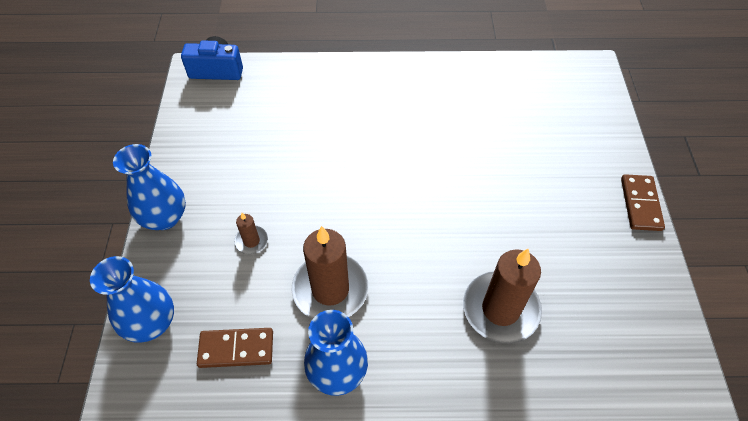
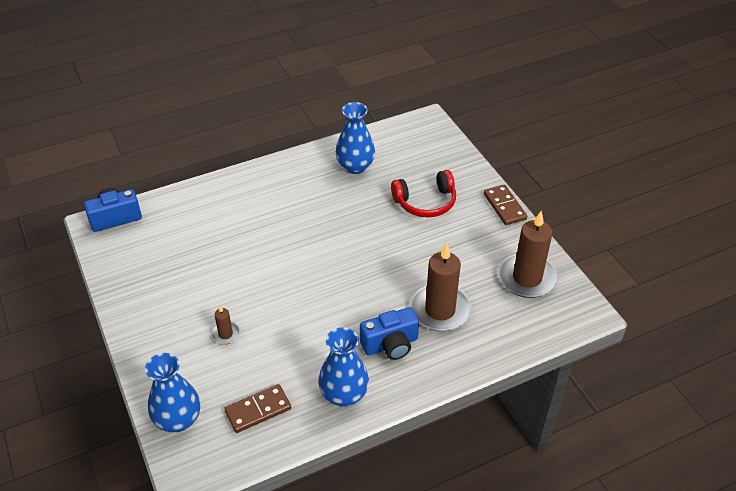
camera: 25 degrees left, 10 degrees down
(165, 217) = (141, 344): blue vase -> blue vase (355, 166)
(330, 289) = (308, 344): brown candle -> brown candle (527, 278)
(421, 330) = (390, 344): none -> blue camera
(546, 164) = (425, 202): none -> red headphones

